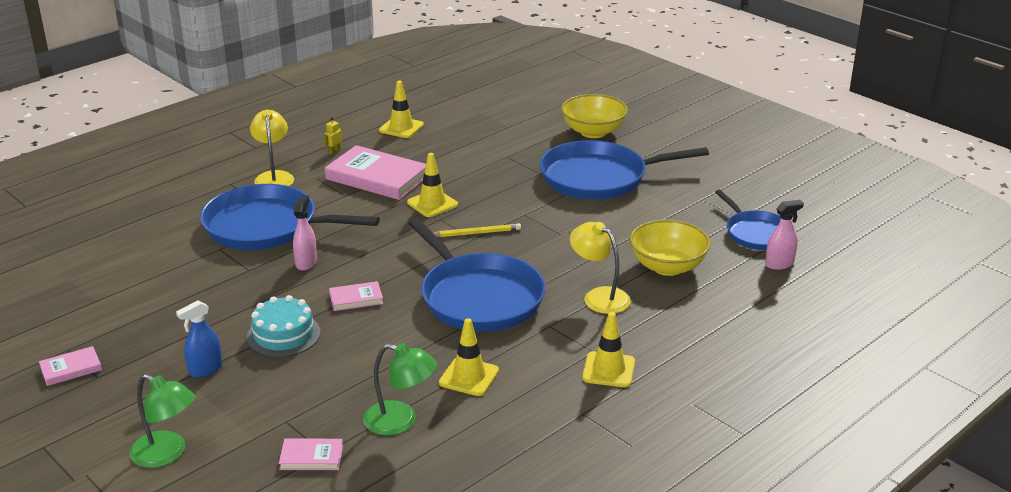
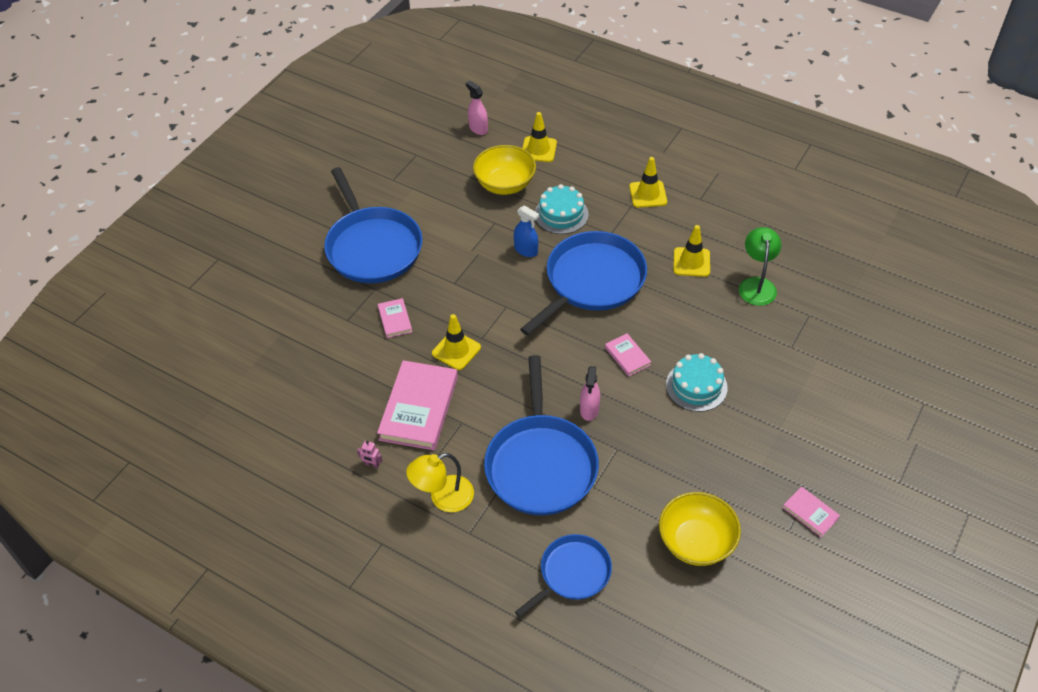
camera: 105 degrees left, 20 degrees up
(167, 454) = (861, 400): green lamp -> none
(205, 369) = (763, 419): blue spray bottle -> blue spray bottle (526, 250)
(306, 263) = (589, 410): pink spray bottle -> pink spray bottle turned 75 degrees counterclockwise
(311, 457) = (817, 319): pink book -> pink book (395, 320)
(334, 151) = (372, 464): yellow robot -> pink robot
(401, 128) = (302, 422): yellow traffic cone -> yellow traffic cone (538, 149)
(476, 233) = (497, 306): yellow pencil -> none
(593, 132) = (280, 267): yellow bowl -> yellow bowl (696, 542)
(599, 296) = (561, 214): yellow lamp -> turquoise cake
(756, 233) = (438, 144): blue pan -> blue pan (572, 573)

